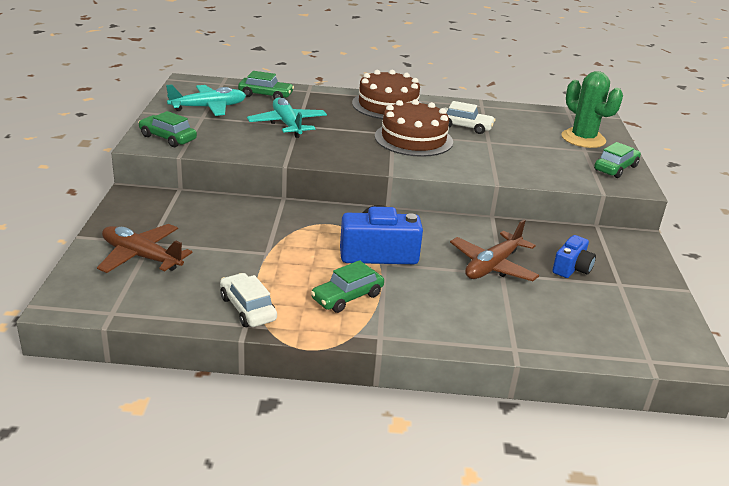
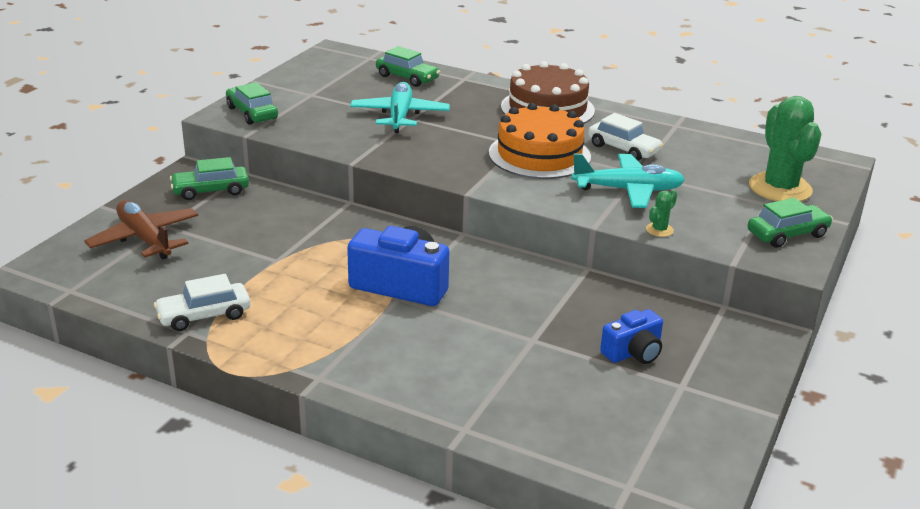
camera: 25 degrees right, 0 degrees up
(208, 107) = (328, 84): turquoise plane -> turquoise plane (628, 190)
(247, 308) = (204, 315): white car -> white car turned 105 degrees counterclockwise
(347, 297) = (321, 326): green car -> green car (211, 190)
(413, 139) = (539, 155): brown cake -> orange cake
(492, 266) = (529, 328): brown plane -> none
(539, 179) = (659, 230): none -> green cactus

